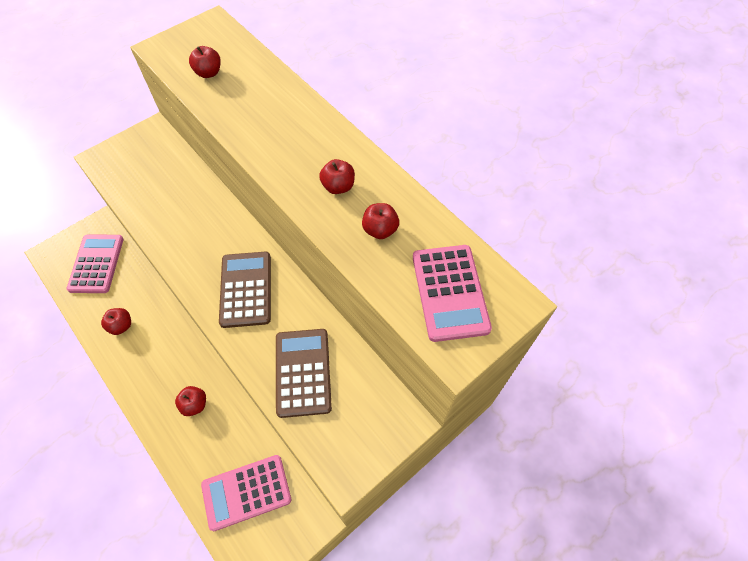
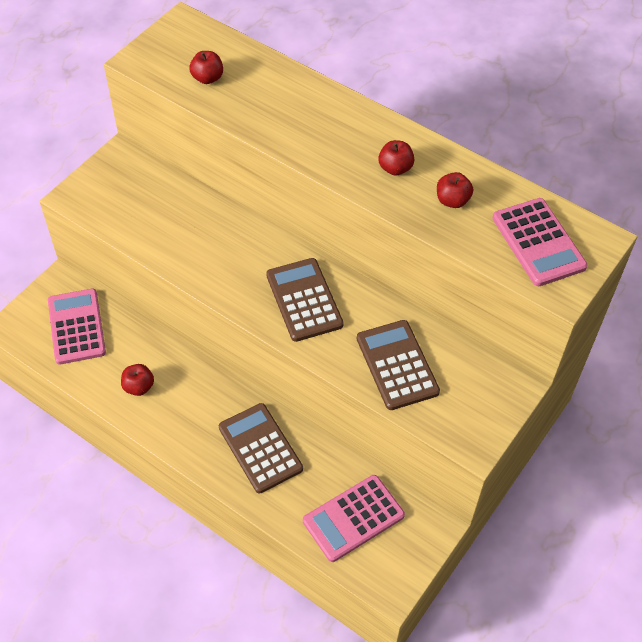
camera: 15 degrees left, 5 degrees down
(194, 404) = (260, 448): red apple -> brown calculator

